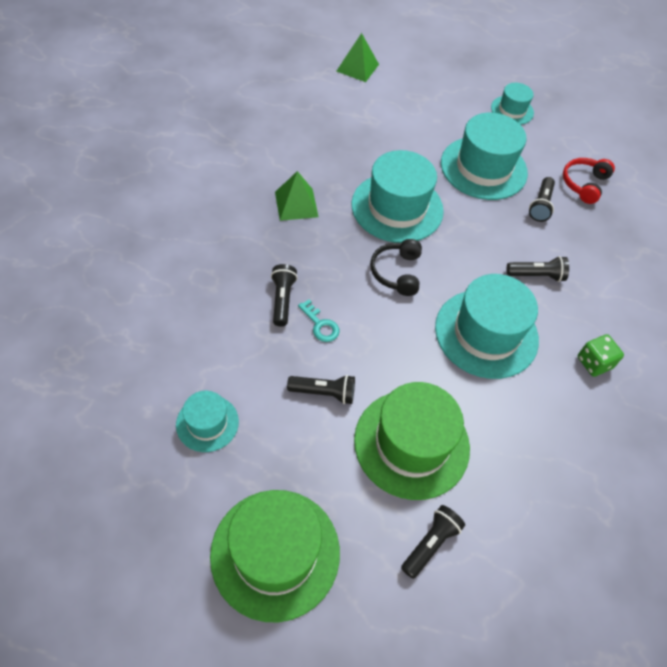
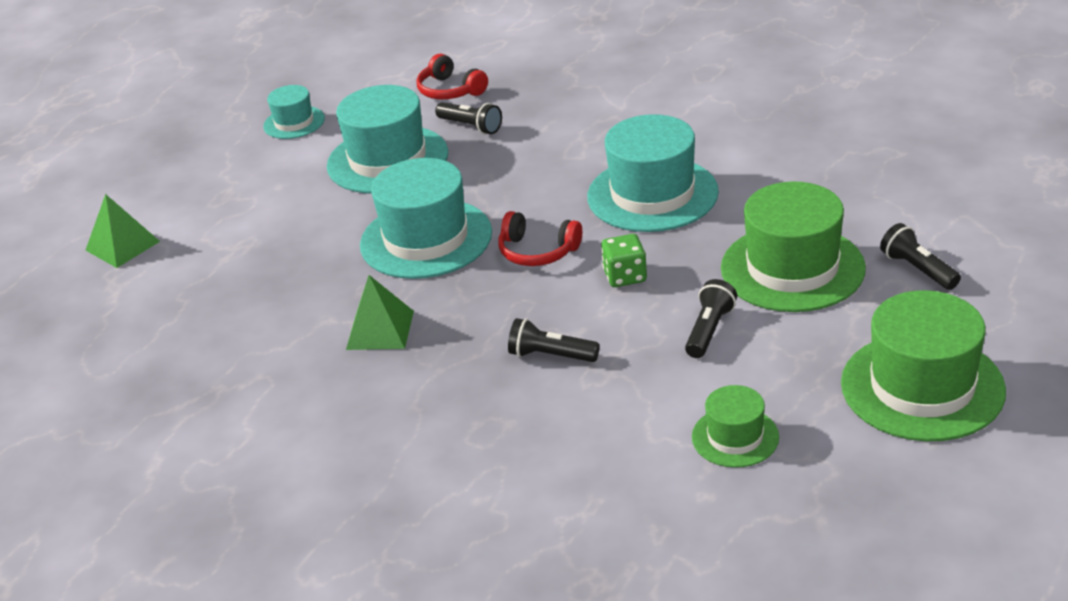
camera: 65 degrees left, 20 degrees down
(207, 423) = (735, 437): turquoise hat -> green hat
(320, 325) = (603, 324): turquoise key -> none
(396, 272) = (537, 251): black headphones -> red headphones
(536, 275) = (578, 146): black flashlight -> none
(594, 363) = (711, 128): green dice -> green dice (625, 276)

